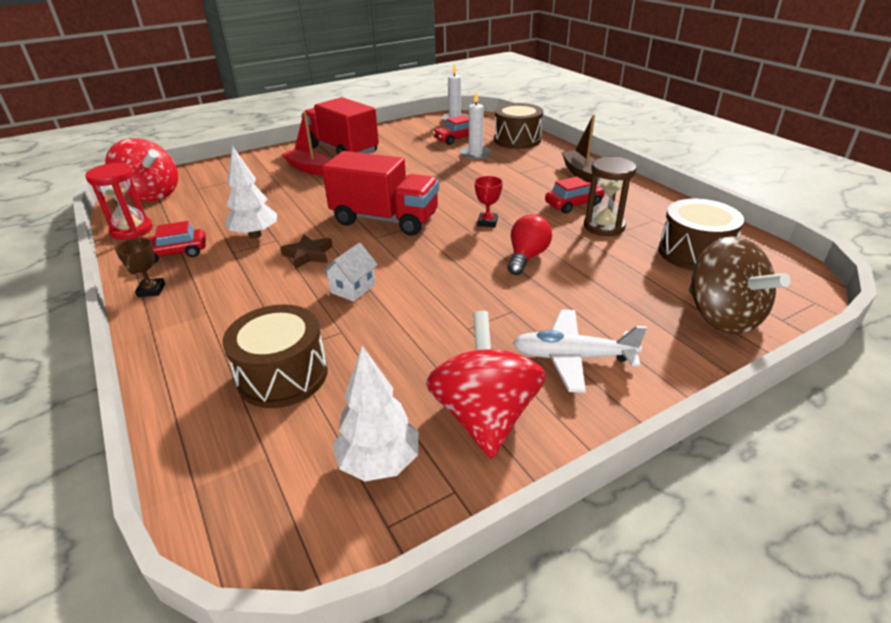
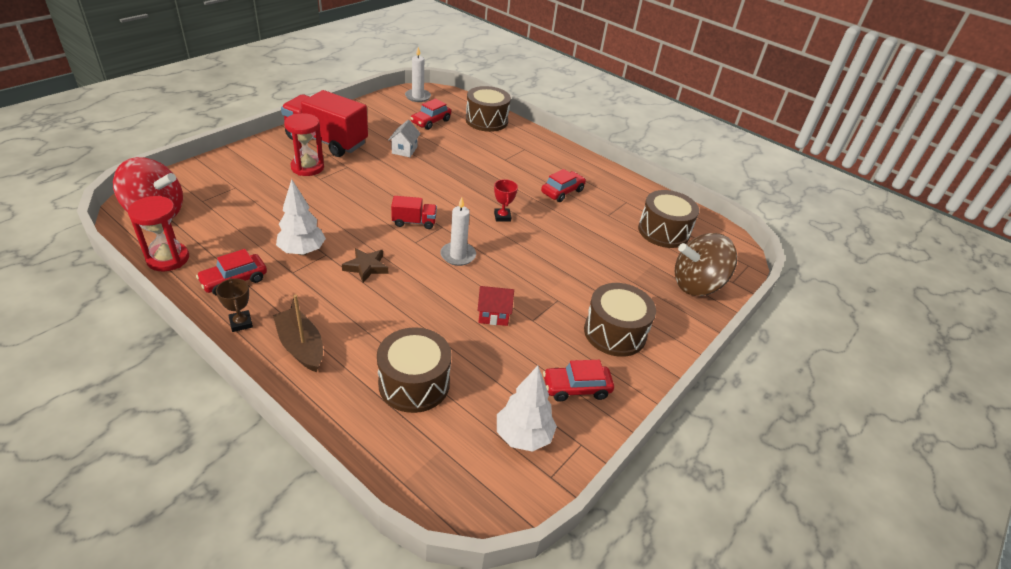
camera: 25 degrees left, 5 degrees up
(309, 169) = (307, 167): red boat -> red hourglass
(353, 288) = (425, 296): white house -> white house (404, 150)
(385, 220) = (414, 222): red truck -> red truck, size x0.47
(421, 317) = (493, 315): none -> red house
(475, 154) = (457, 140): white candle -> white candle (458, 255)
(484, 416) = (576, 388): red spinning top -> red car
(527, 257) = (548, 249): red light bulb -> none
(572, 357) = (615, 332): white plane -> brown drum
(581, 174) = (556, 158): brown boat -> brown boat (301, 346)
(604, 226) = (593, 212): brown hourglass -> none
(722, 317) = (697, 285): brown spinning top -> brown spinning top turned 120 degrees clockwise

